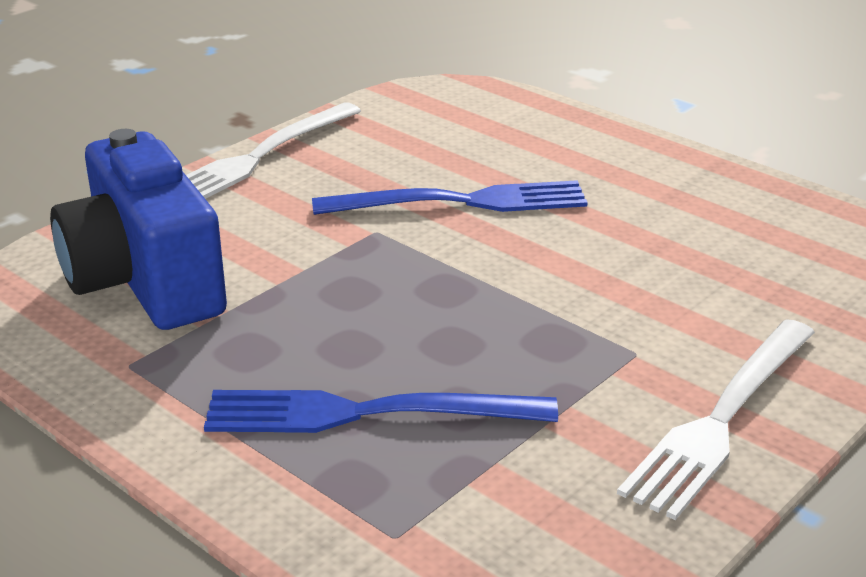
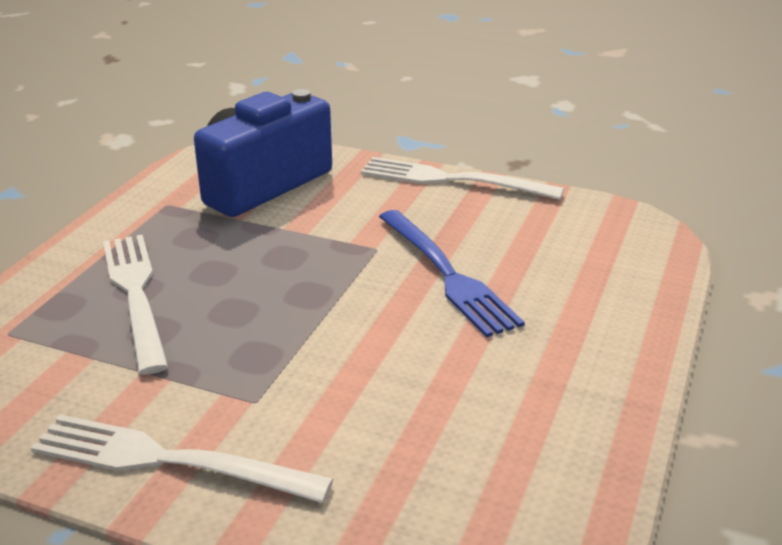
camera: 70 degrees right, 0 degrees up
(363, 413) = (135, 293): blue fork -> white fork

